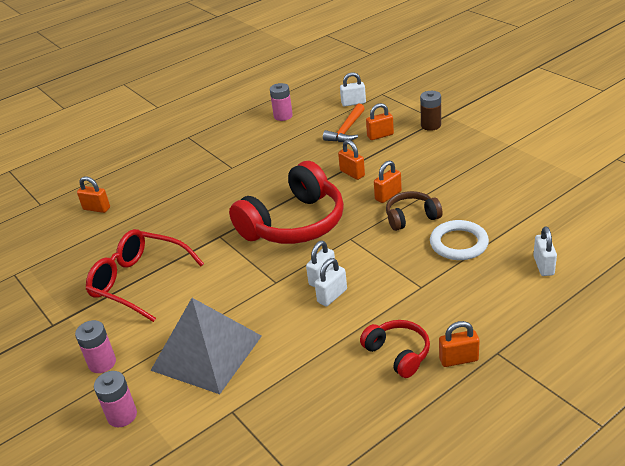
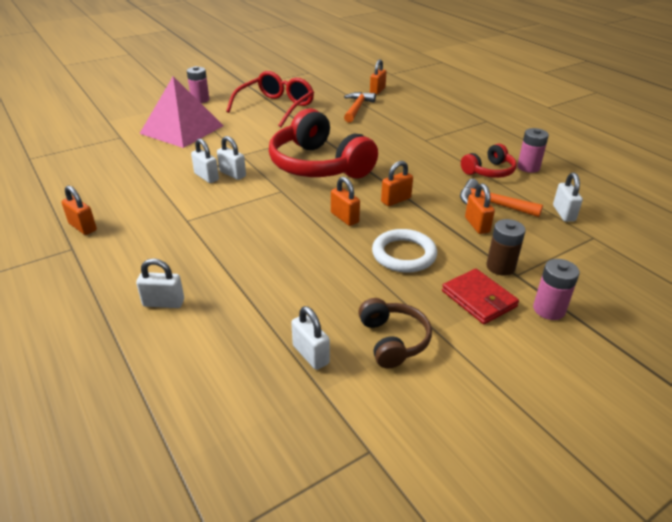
camera: 90 degrees right, 0 degrees up
(122, 415) = (149, 106): pink battery -> pink battery (549, 309)
(149, 217) = (357, 108): none -> orange hammer
(207, 352) = (182, 129): grey pyramid -> pink pyramid
(398, 353) = (115, 200): red headphones -> red headphones (489, 171)
(411, 217) = (298, 227): brown headphones -> brown headphones (393, 340)
(458, 359) = (82, 227): orange padlock -> orange padlock turned 45 degrees counterclockwise
(459, 243) = (237, 251): white ring -> white ring (404, 254)
(470, 132) = (478, 299): none -> red wallet
(558, 187) = (310, 354): none -> white padlock

